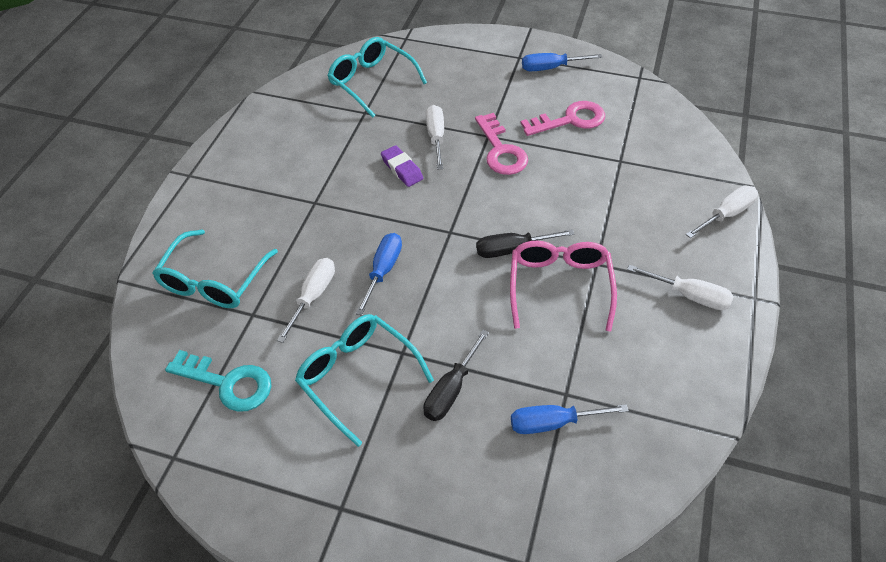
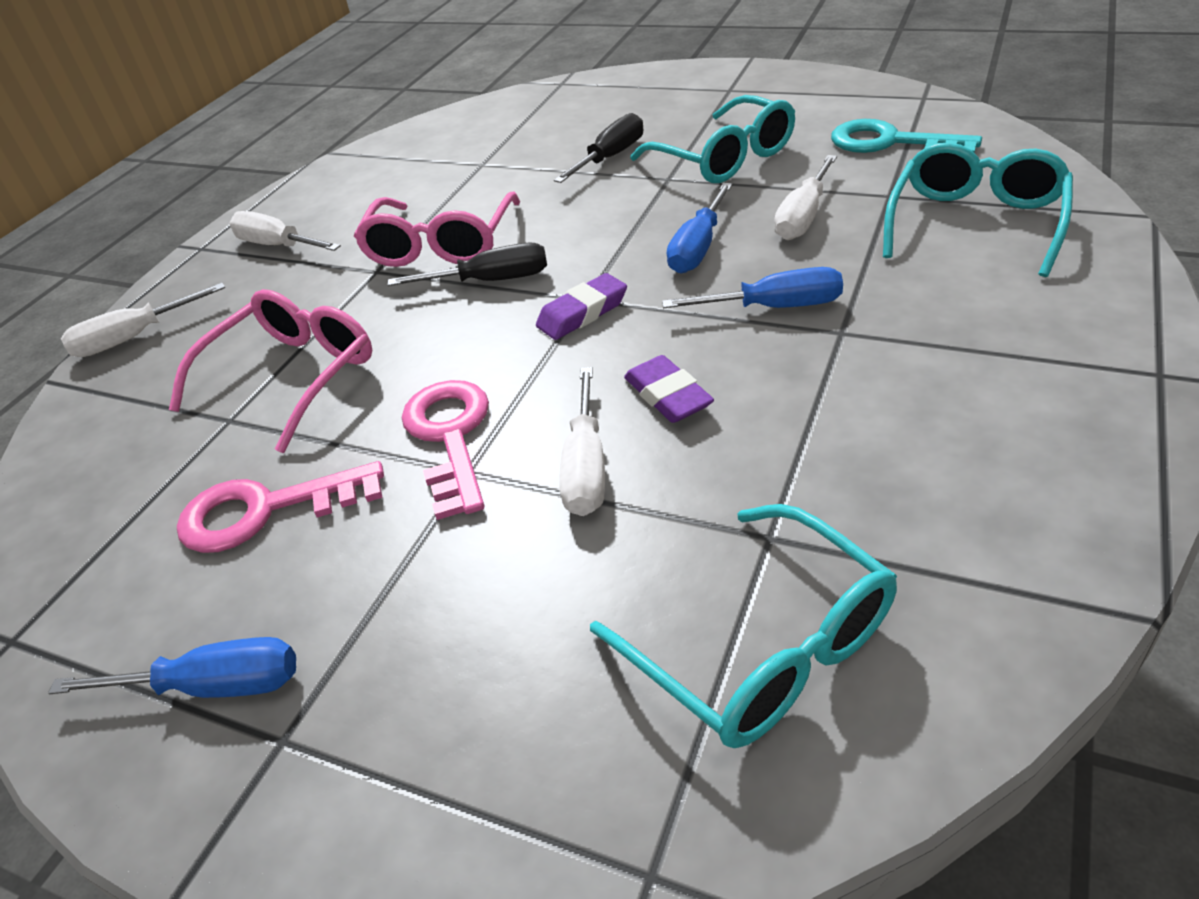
camera: 170 degrees left, 10 degrees down
(450, 221) = (582, 313): none -> purple eraser
(553, 423) = (504, 146): blue screwdriver -> blue screwdriver (774, 307)
(601, 184) = (293, 376): none -> pink glasses

